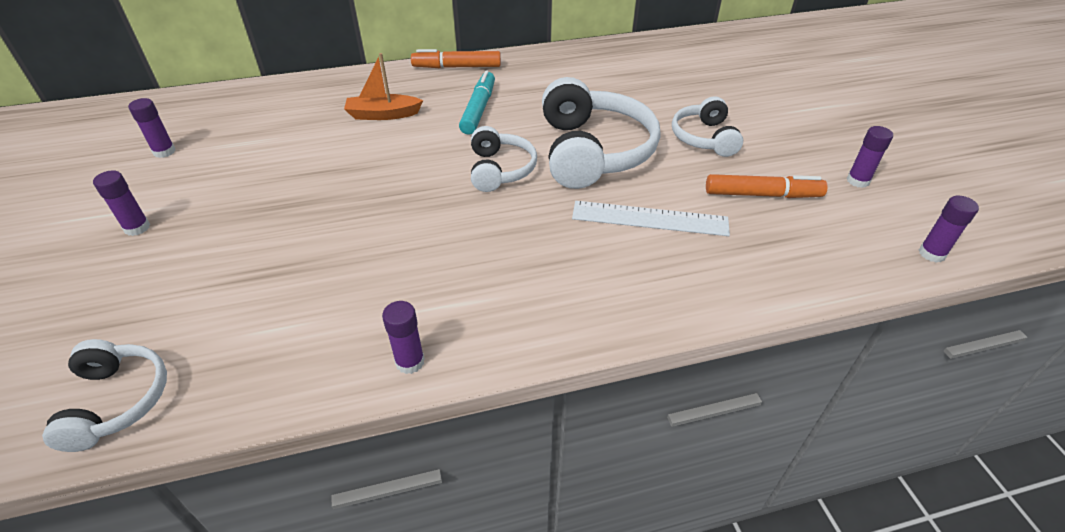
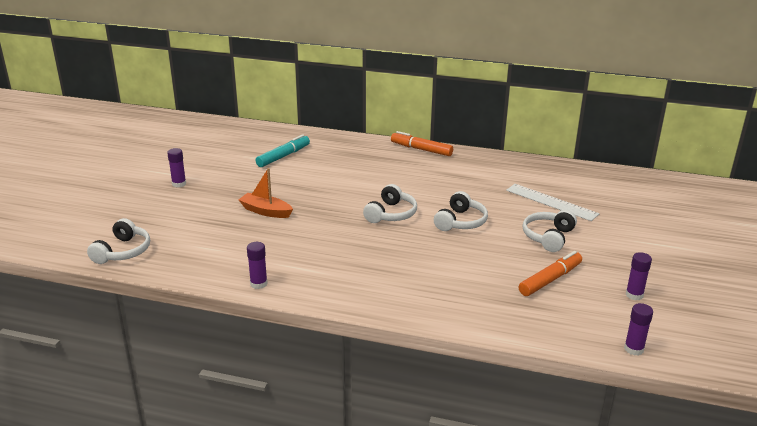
camera: 30 degrees right, 15 degrees down
(164, 151) = (217, 151): purple glue stick -> none
(383, 115) = (349, 165): orange boat -> orange boat (266, 211)
(479, 109) = (411, 178): turquoise marker -> turquoise marker (283, 156)
(593, 151) = (461, 222): white headphones -> white headphones, size x0.57
(650, 219) = (457, 267): white ruler -> white ruler (551, 202)
(762, 195) = (550, 280): orange marker -> orange marker turned 75 degrees counterclockwise

